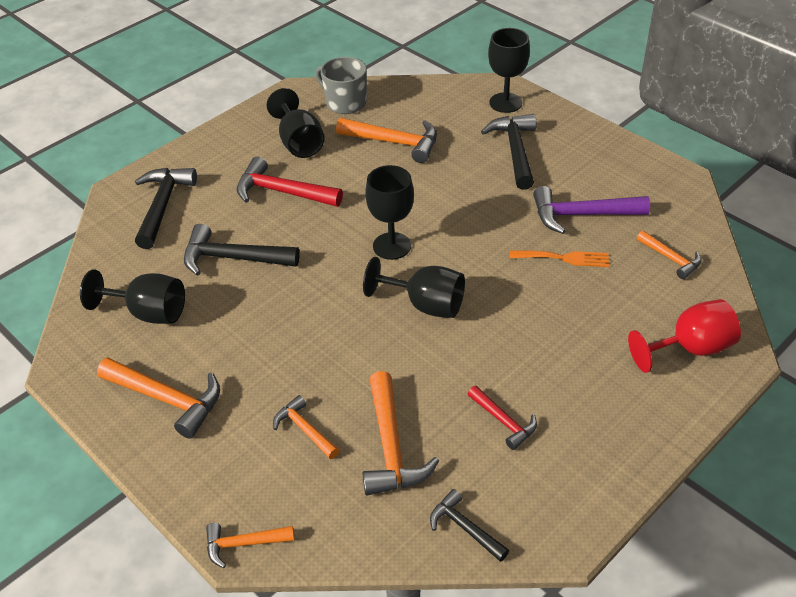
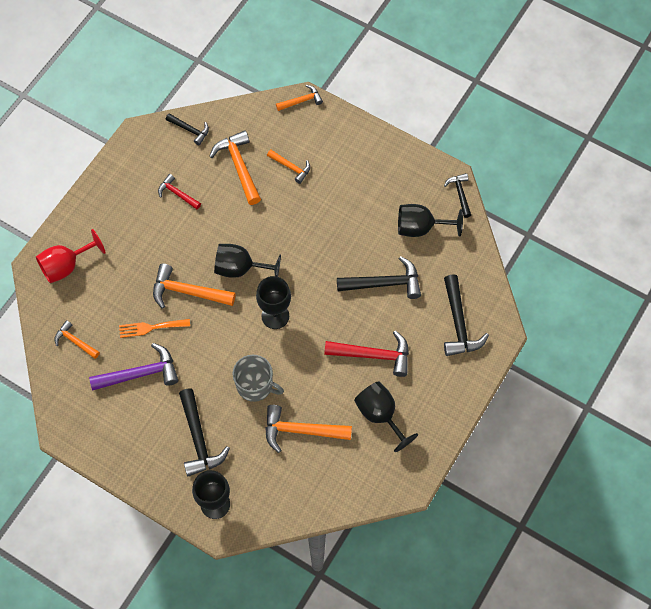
camera: 165 degrees right, 20 degrees up
(66, 346) = (460, 194): none -> black hammer
(168, 399) = (378, 170): orange hammer -> orange hammer (187, 292)
(345, 102) = (358, 477): grey mug -> grey mug (255, 385)

